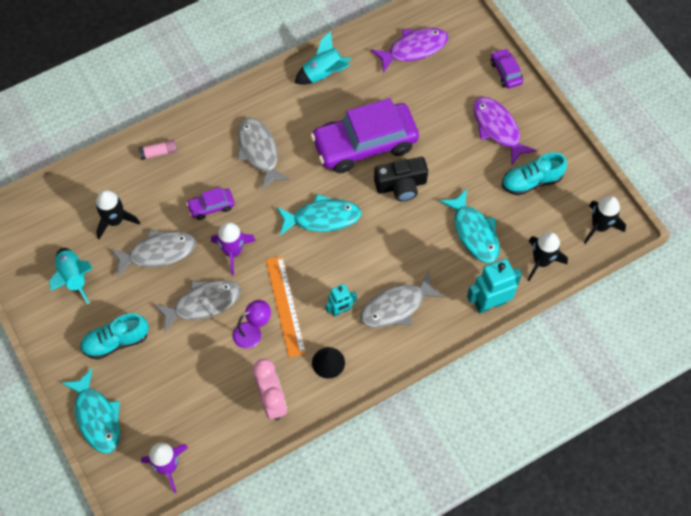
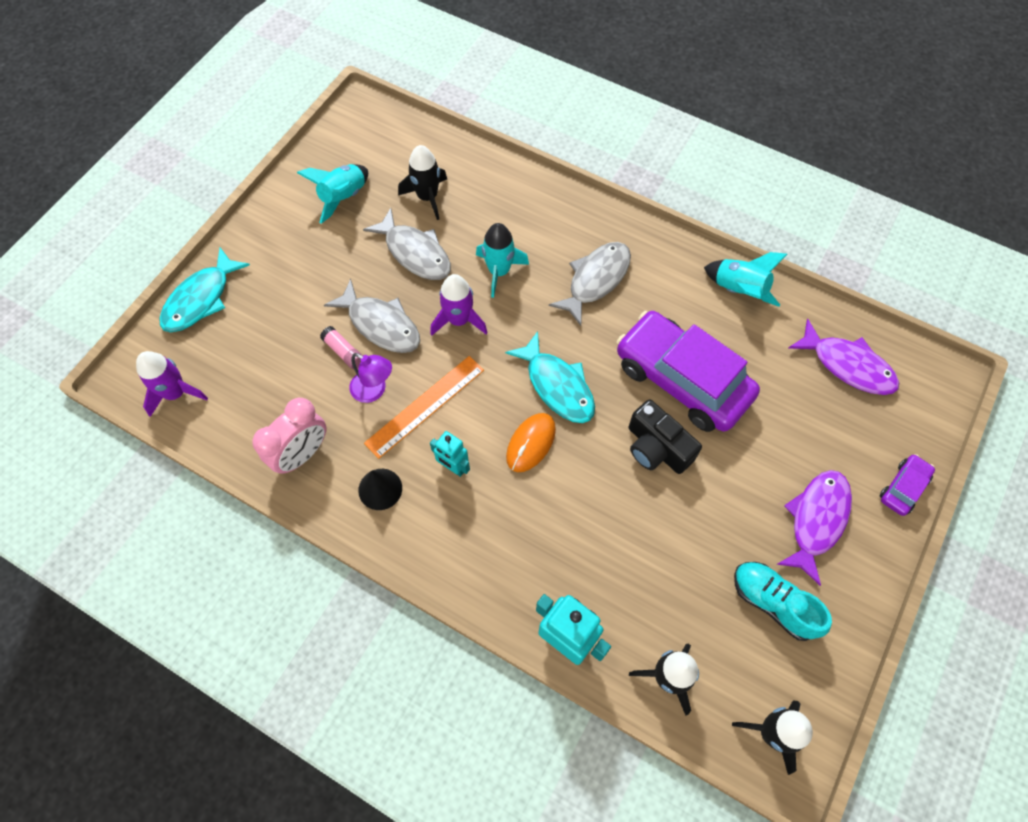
camera: 60 degrees right, 0 degrees up
(116, 341) = (293, 270): turquoise shoe -> none
(159, 152) = (529, 192): pink glue stick -> pink glue stick (344, 351)
(211, 206) = (499, 271): purple car -> turquoise rocket
(353, 255) = (531, 443): none -> orange mouse
(396, 306) = (495, 527): grey fish -> none
(474, 232) = (651, 568): turquoise fish -> none

